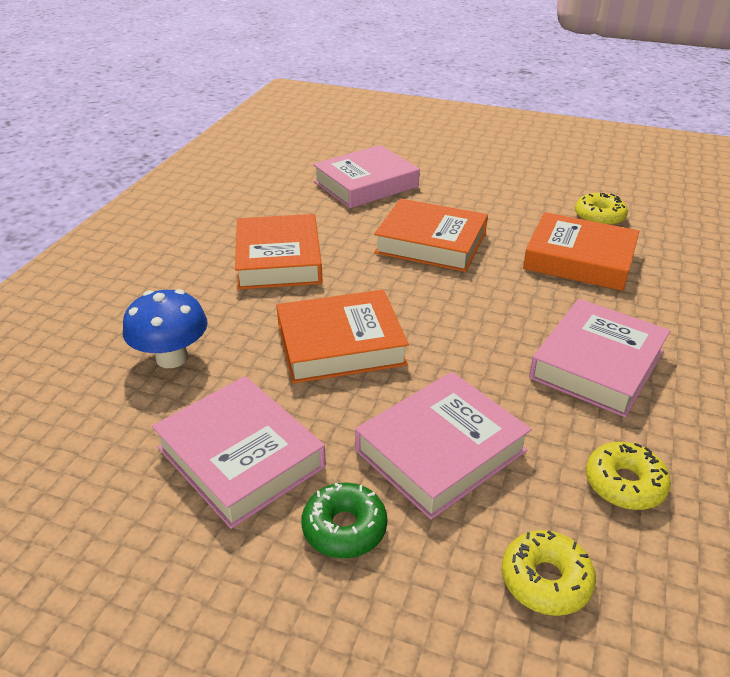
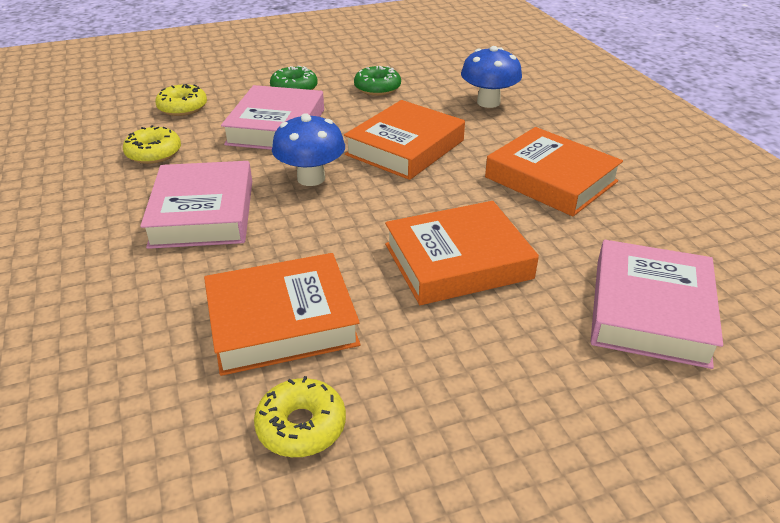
camera: 140 degrees right, 0 degrees up
(241, 457) = (377, 88): pink book -> green donut
(467, 354) = (311, 178): none -> blue mushroom

